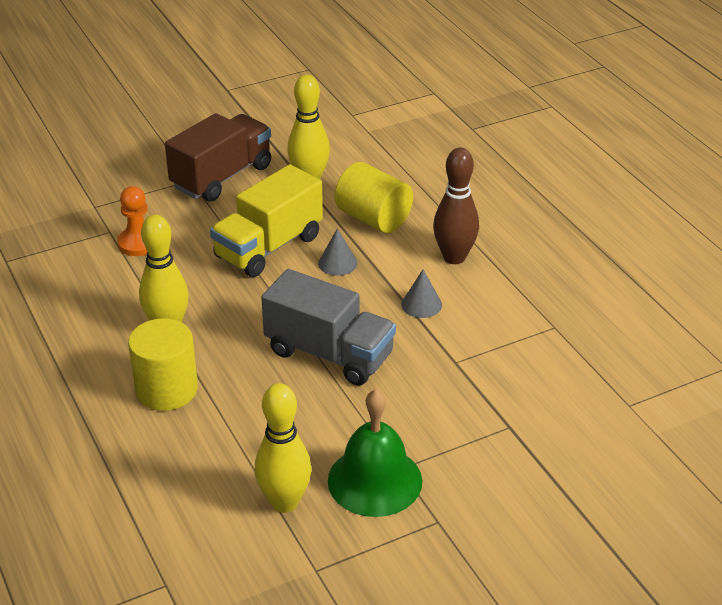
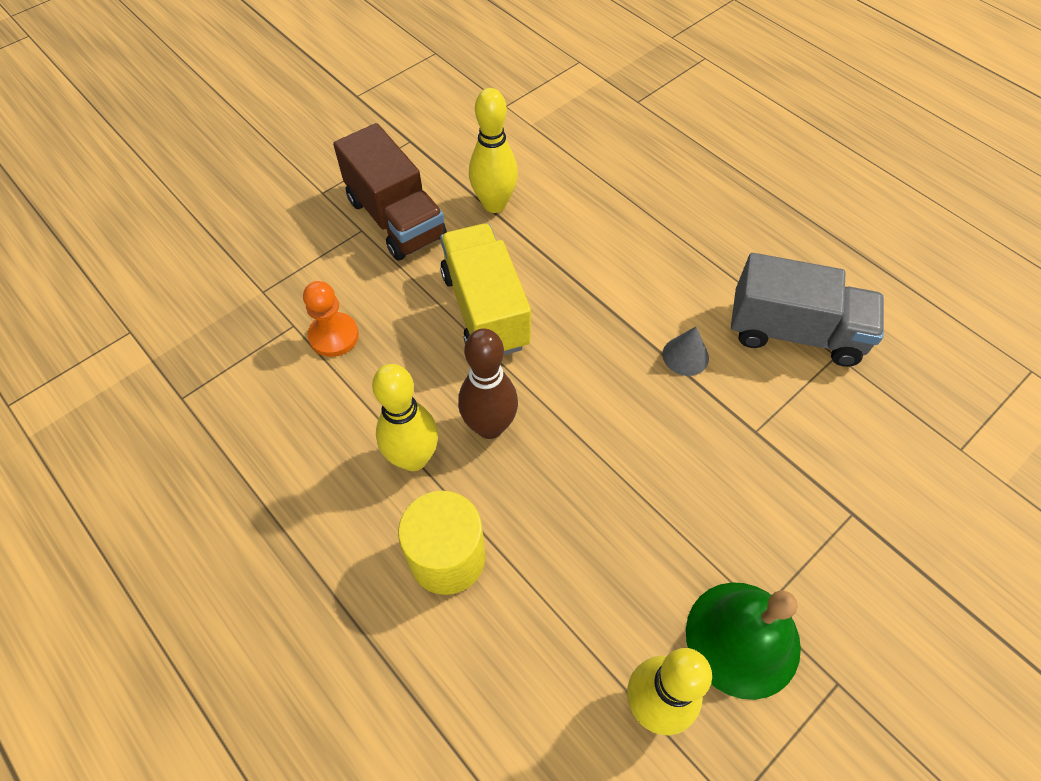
camera: 15 degrees left, 20 degrees up
(222, 177) = (396, 219): brown truck -> brown truck turned 120 degrees clockwise
(268, 247) = (485, 309): yellow truck -> yellow truck turned 135 degrees clockwise
(329, 354) = (614, 454): grey truck -> grey truck (794, 332)
(337, 263) = (571, 316): grey cone -> none
(373, 218) = (585, 244): yellow cylinder -> none
(454, 257) = (692, 281): brown bowling pin -> brown bowling pin (489, 426)

